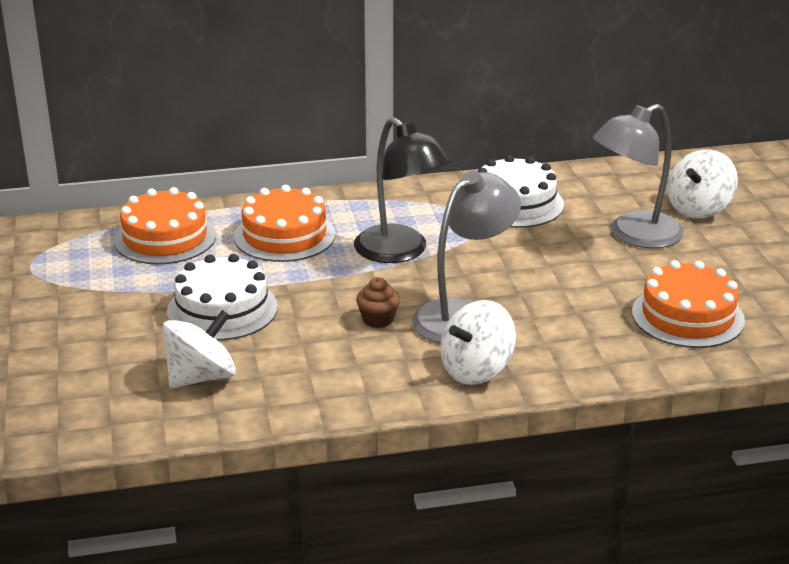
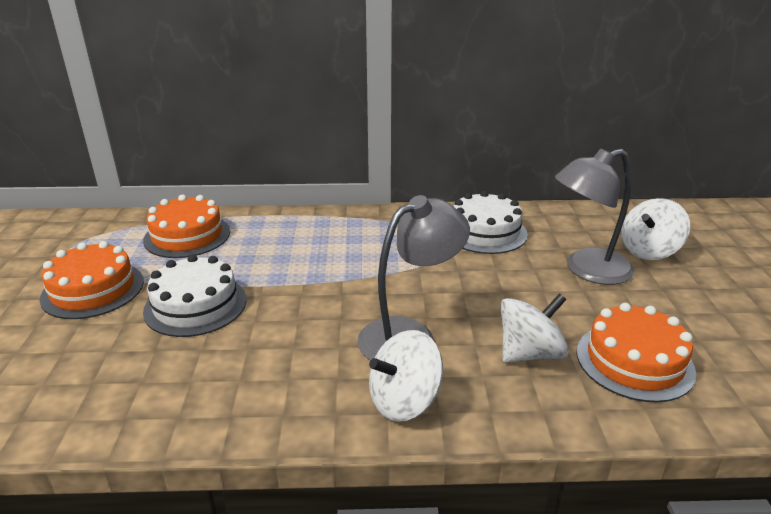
camera: 10 degrees right, 0 degrees up
(201, 377) = (136, 375): white spinning top -> white spinning top (529, 353)
(284, 235) = (283, 242): orange cake -> orange cake (93, 289)
(378, 319) = (328, 331): brown cupcake -> none
(400, 252) = (373, 266): black lamp -> none

